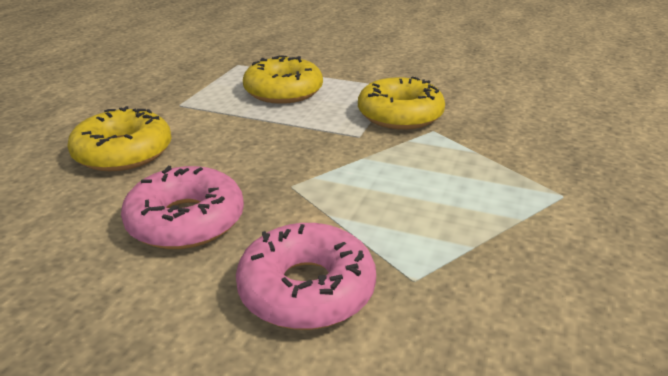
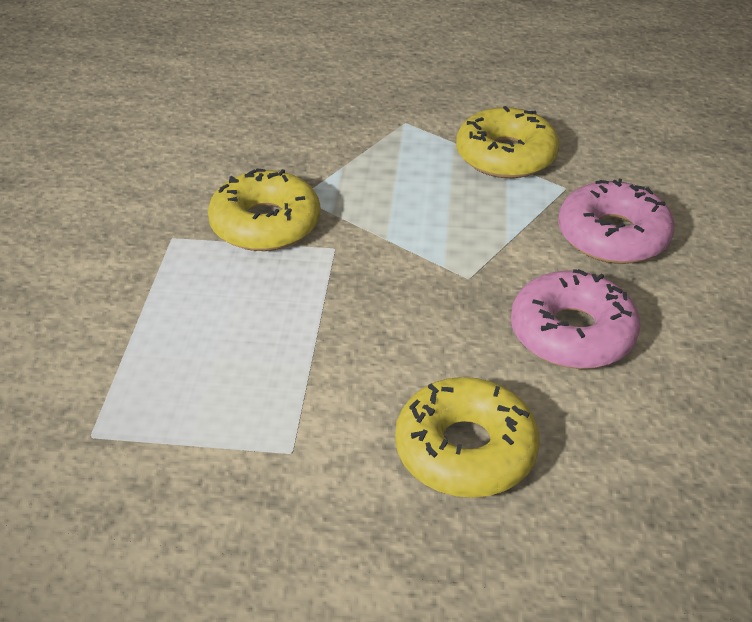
camera: 105 degrees left, 10 degrees up
(283, 91) = (210, 344): yellow donut -> yellow donut (505, 156)

